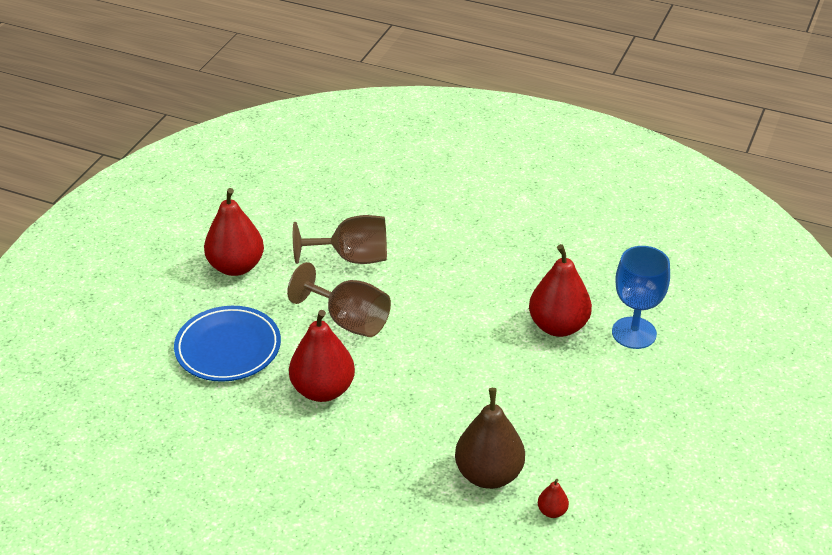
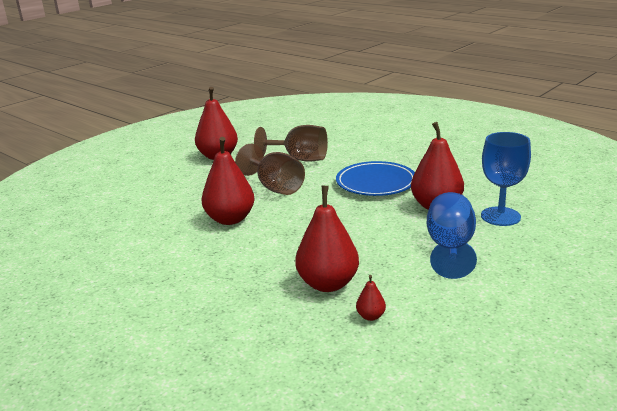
camera: 20 degrees right, 15 degrees down
(228, 348) = (181, 192): blue plate -> blue plate (376, 183)
(489, 474) = (328, 284): brown pear -> red pear
(596, 395) = (450, 248): none -> blue goblet

